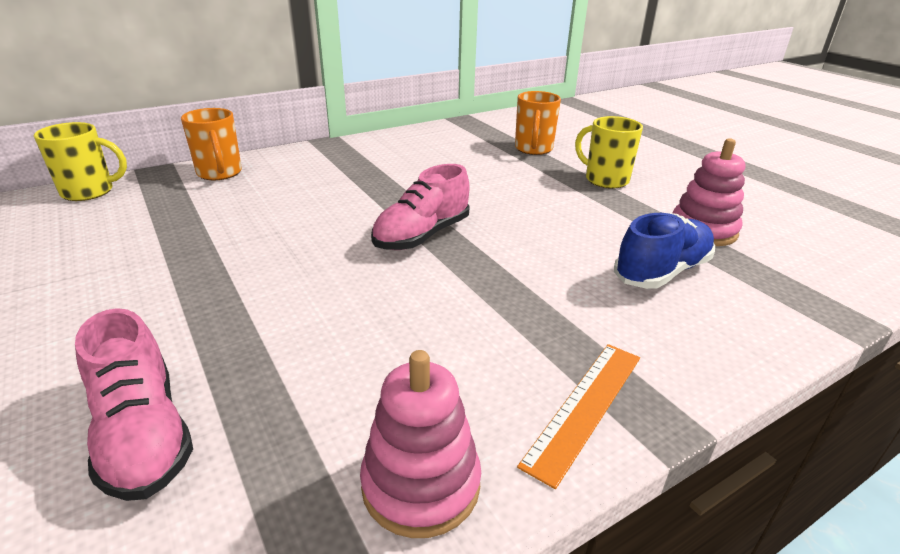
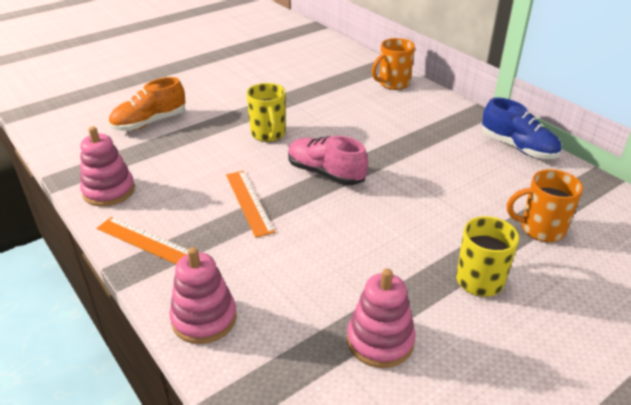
camera: 85 degrees right, 5 degrees up
(89, 192) = (349, 54): yellow mug -> yellow mug (268, 134)
(143, 434) = (150, 122): pink shoe -> orange shoe
(480, 298) = (248, 202): none -> orange ruler
(661, 272) = (294, 296): blue shoe -> blue shoe (517, 147)
(729, 339) = (204, 318): none -> pink stacking toy

